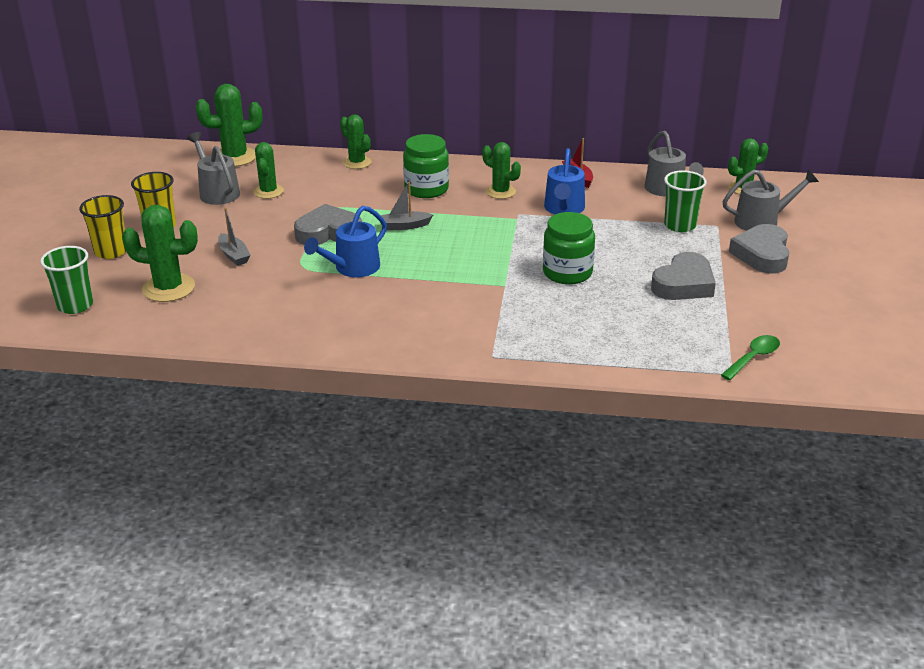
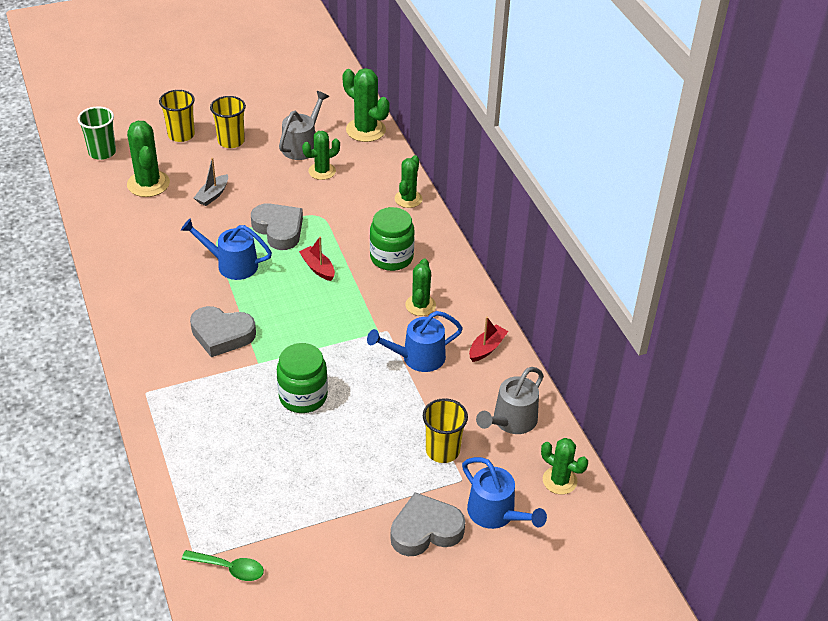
camera: 60 degrees right, 10 degrees up
(404, 226) = (318, 268): grey boat -> red boat
(680, 225) = (442, 450): green cup -> yellow cup
(684, 284) = (331, 484): grey heart -> grey heart (222, 335)
(762, 221) = (496, 514): grey watering can -> blue watering can

